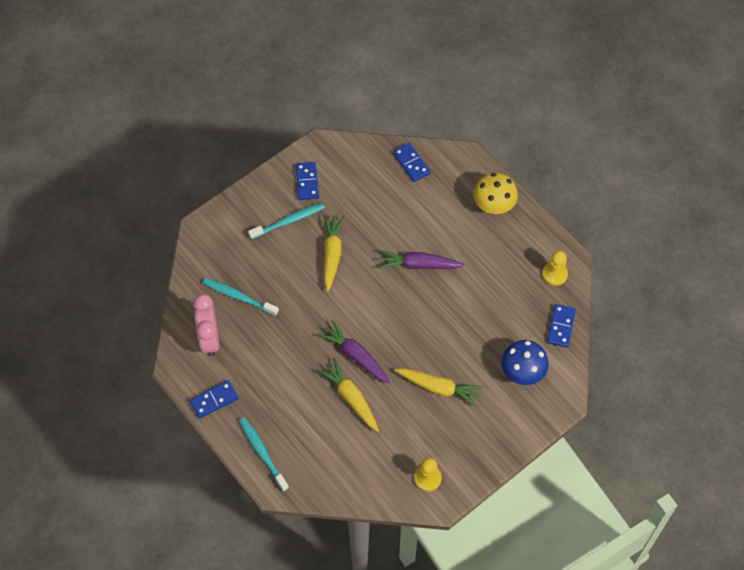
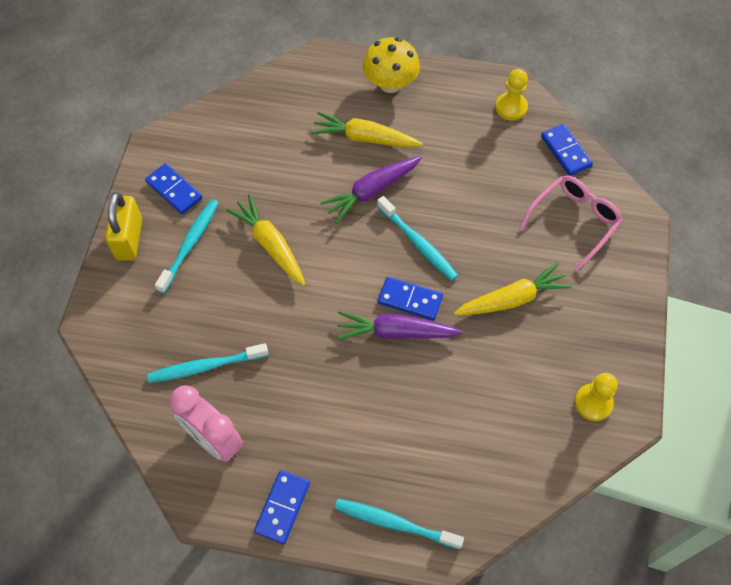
camera: 40 degrees left, 0 degrees up
(258, 194) = (129, 239): none -> yellow padlock
(351, 398) = (433, 381): yellow carrot -> yellow carrot (365, 138)
(411, 163) = (270, 99): blue domino -> blue domino (410, 300)
(416, 315) = (418, 243): none -> turquoise toothbrush
(522, 372) = (575, 221): blue mushroom -> pink glasses

